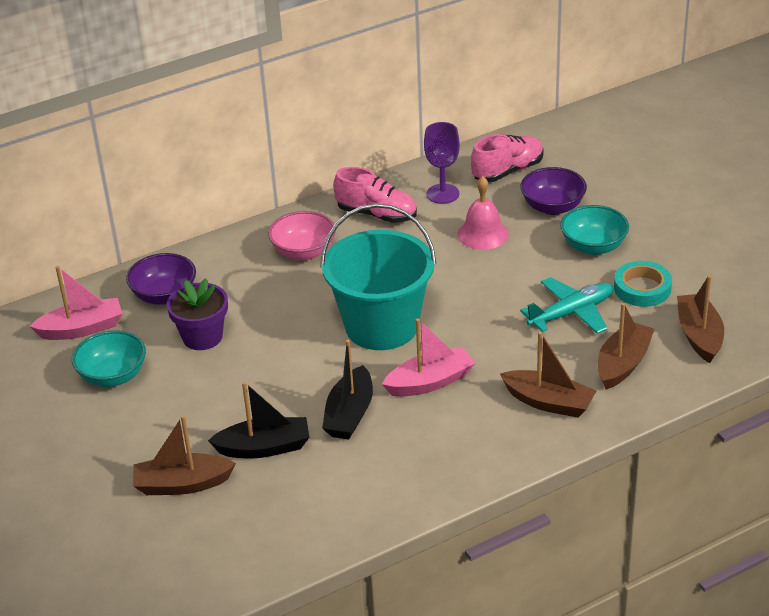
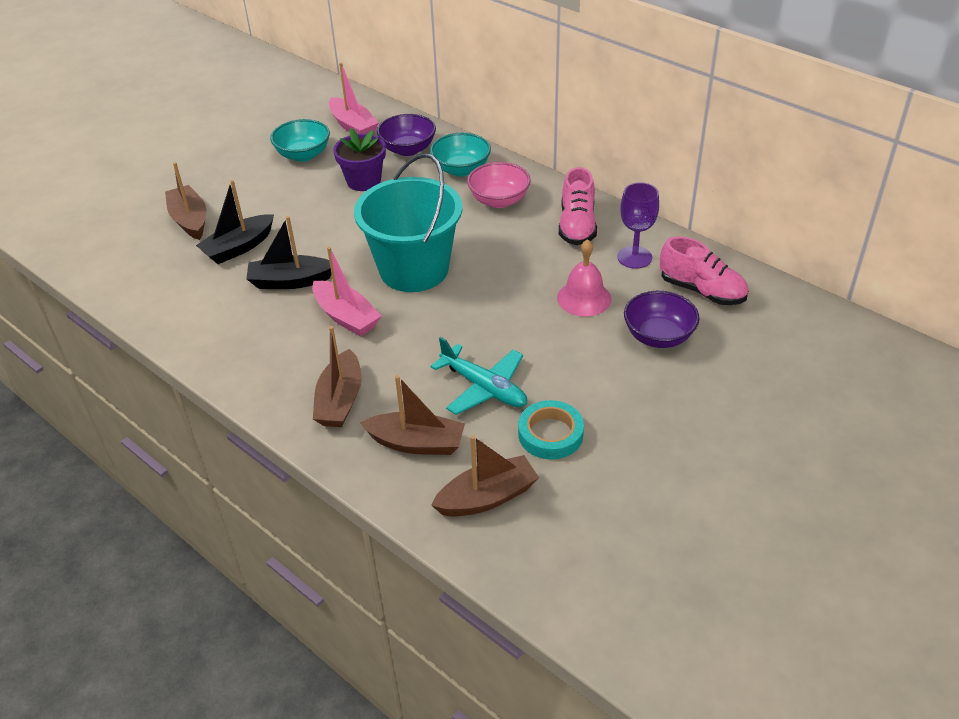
camera: 70 degrees right, 5 degrees up
(264, 447) = (239, 247): black boat -> black boat turned 75 degrees clockwise
(593, 246) = (605, 381): turquoise bowl -> turquoise bowl (461, 169)

